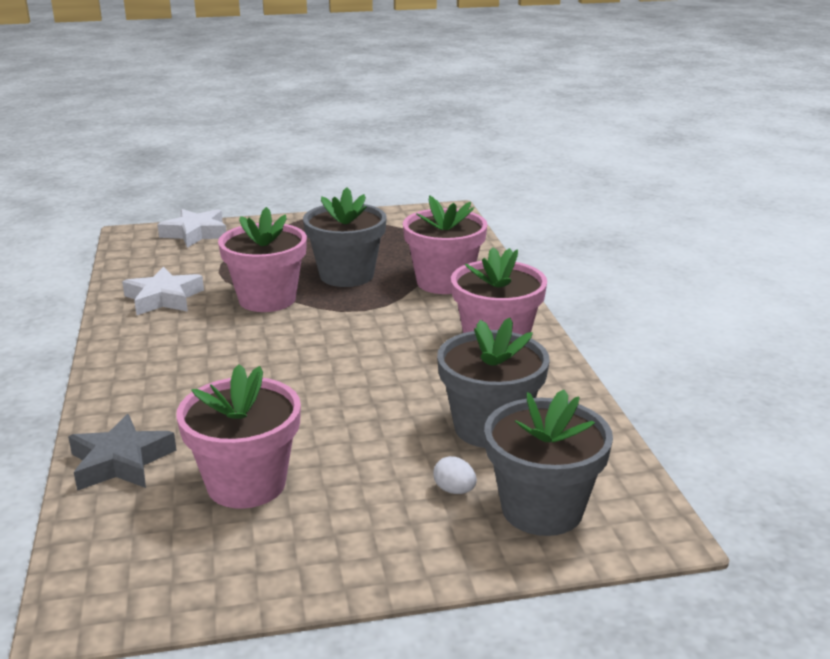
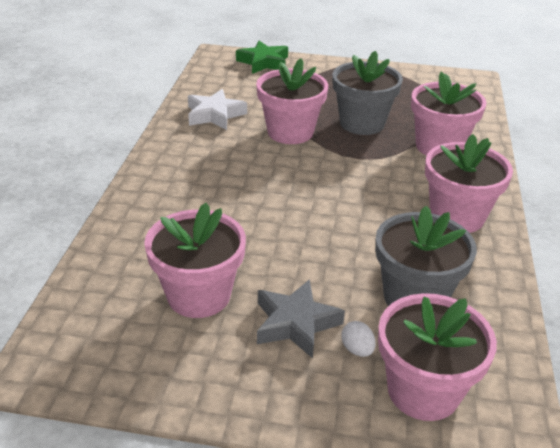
camera: 20 degrees right, 10 degrees up
(120, 462) = (120, 250): grey star -> grey star (295, 323)
(195, 233) = (263, 62): white star -> green star
(542, 509) = (423, 391): grey flower pot -> pink flower pot

